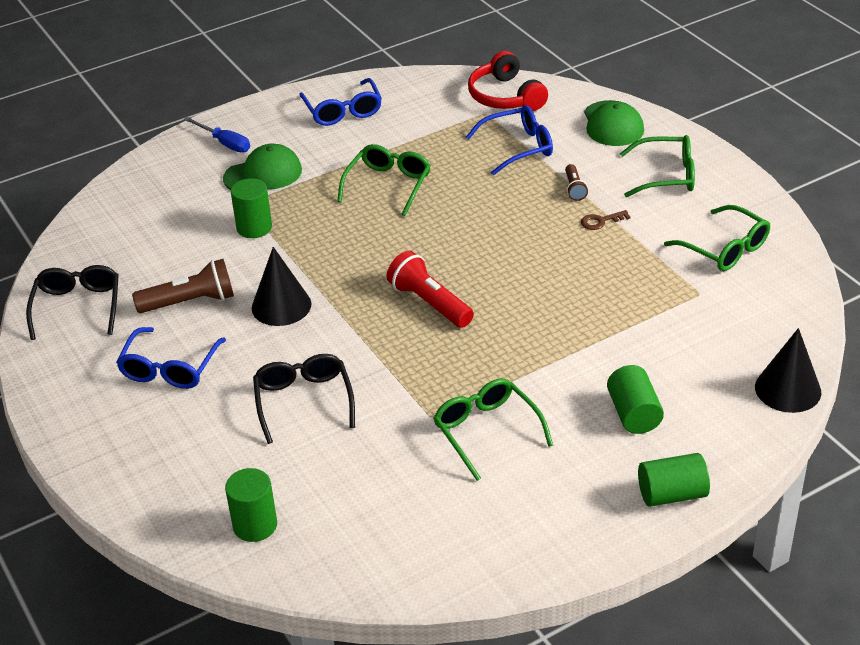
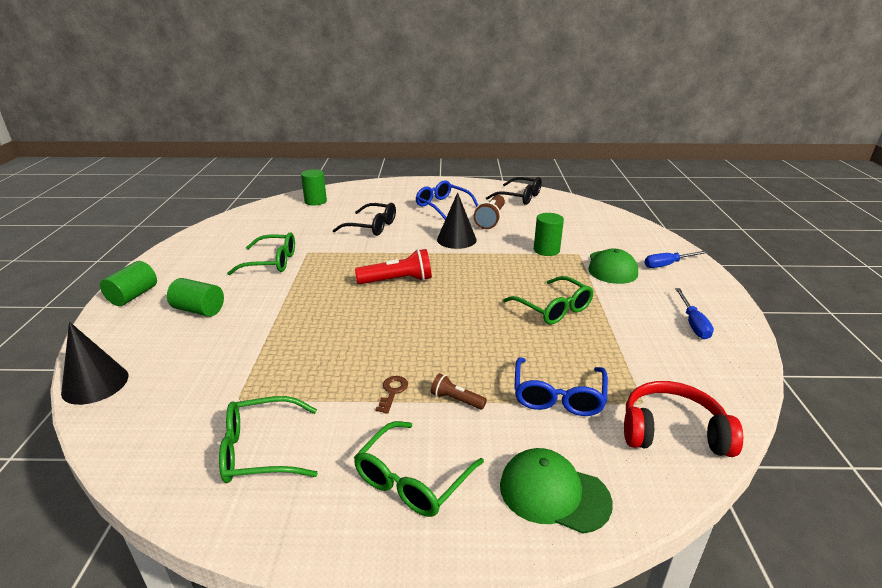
camera: 120 degrees right, 10 degrees down
(343, 111) = (693, 323): blue glasses -> blue screwdriver

